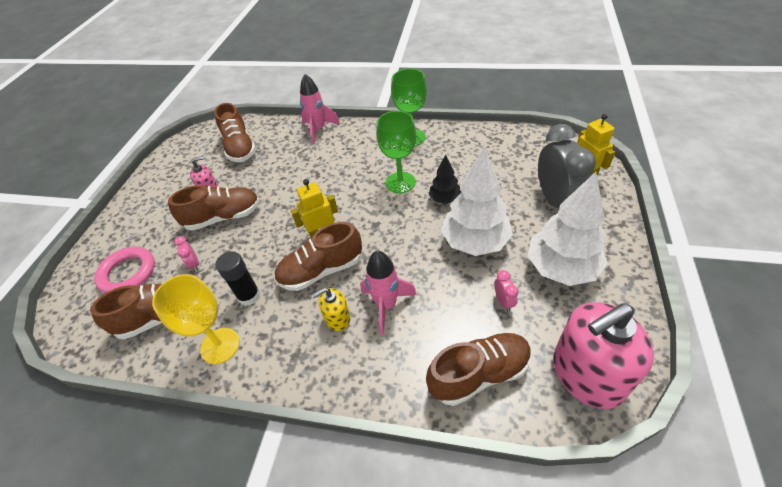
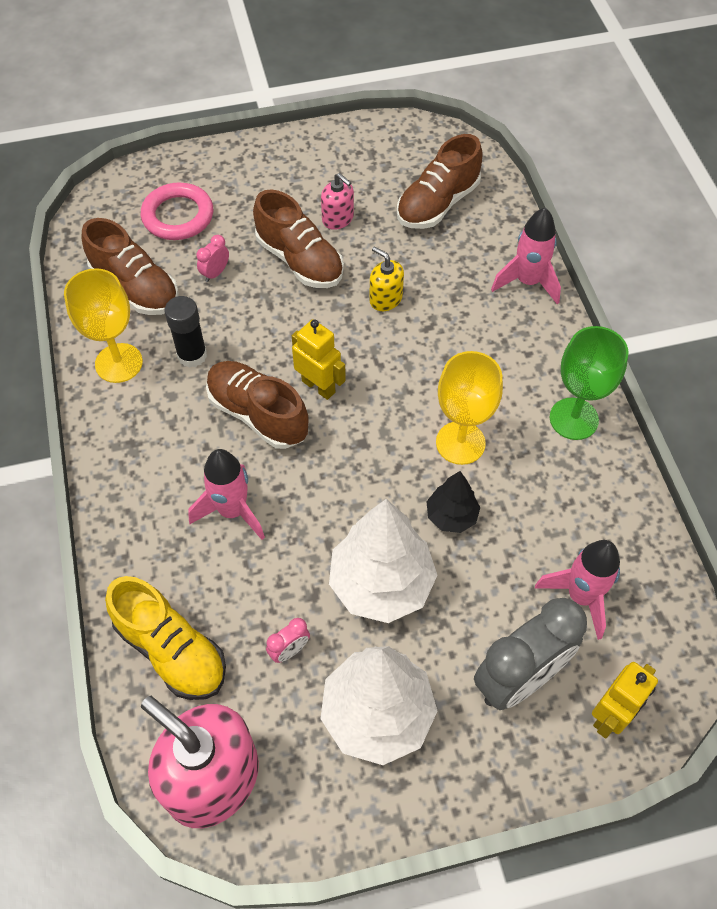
camera: 60 degrees right, 10 degrees up
(337, 318) = (194, 464): yellow soap dispenser -> yellow soap dispenser (385, 299)
(400, 182) = (460, 443): green goblet -> yellow goblet
(479, 374) = (171, 650): brown shoe -> yellow shoe
(515, 164) = (581, 596): none -> pink rocket

